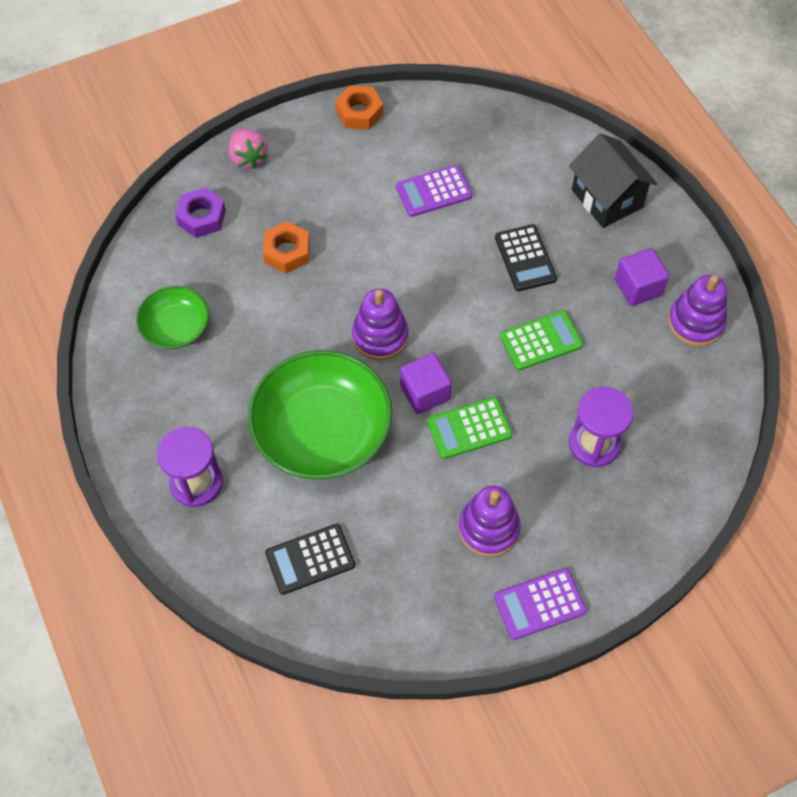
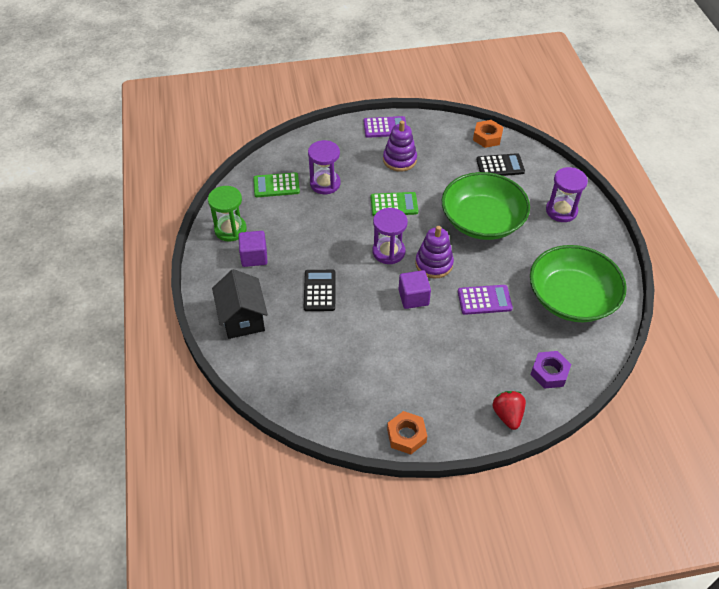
camera: 165 degrees left, 10 degrees down
(176, 327) = (571, 298): green bowl -> green bowl, size x1.87
(248, 158) = (507, 415): pink strawberry -> red strawberry
(287, 252) = (487, 332): orange nut -> orange nut (487, 137)
(425, 392) = (414, 227): purple cube -> purple cube (413, 297)
(434, 191) = (367, 352): purple calculator -> purple calculator (484, 300)
(451, 340) = (388, 252): none -> purple hourglass
(541, 341) = (332, 240): green calculator -> green calculator (276, 185)
(695, 323) = (230, 229): purple stacking toy -> green hourglass

